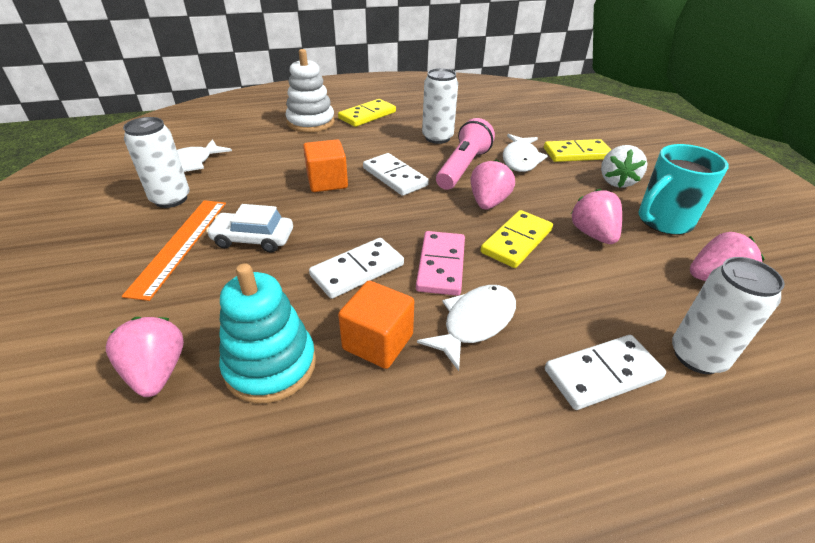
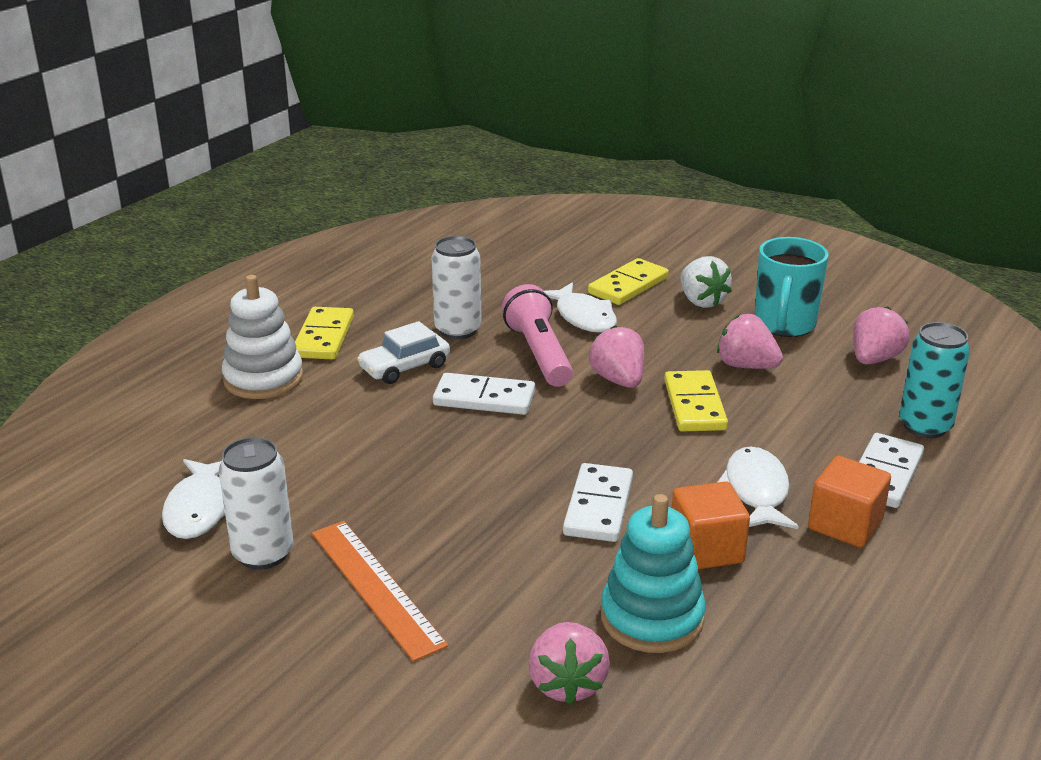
camera: 40 degrees left, 10 degrees down
(157, 372) = (567, 684): pink strawberry -> pink strawberry turned 120 degrees counterclockwise
(253, 239) = (446, 537): white car -> white car (404, 367)
(327, 182) = (418, 440): orange cube -> orange cube (845, 524)
(441, 265) = (663, 461): pink domino -> none
(697, 356) = (925, 426): white can -> turquoise can

